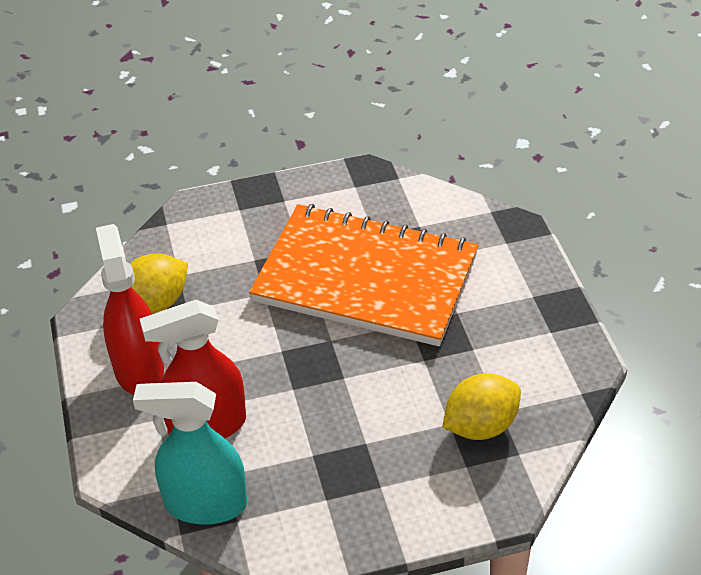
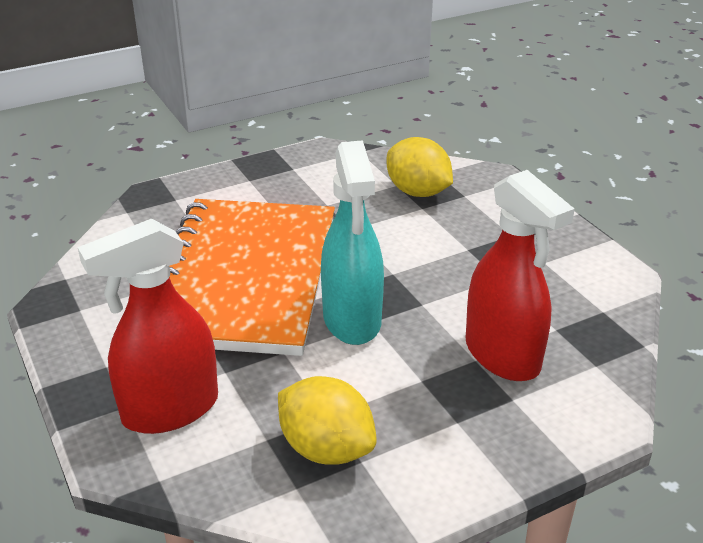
camera: 105 degrees left, 10 degrees down
(139, 369) = (446, 435): red spray bottle -> red spray bottle (170, 410)
(205, 504) = (600, 335): turquoise spray bottle -> turquoise spray bottle (352, 320)

